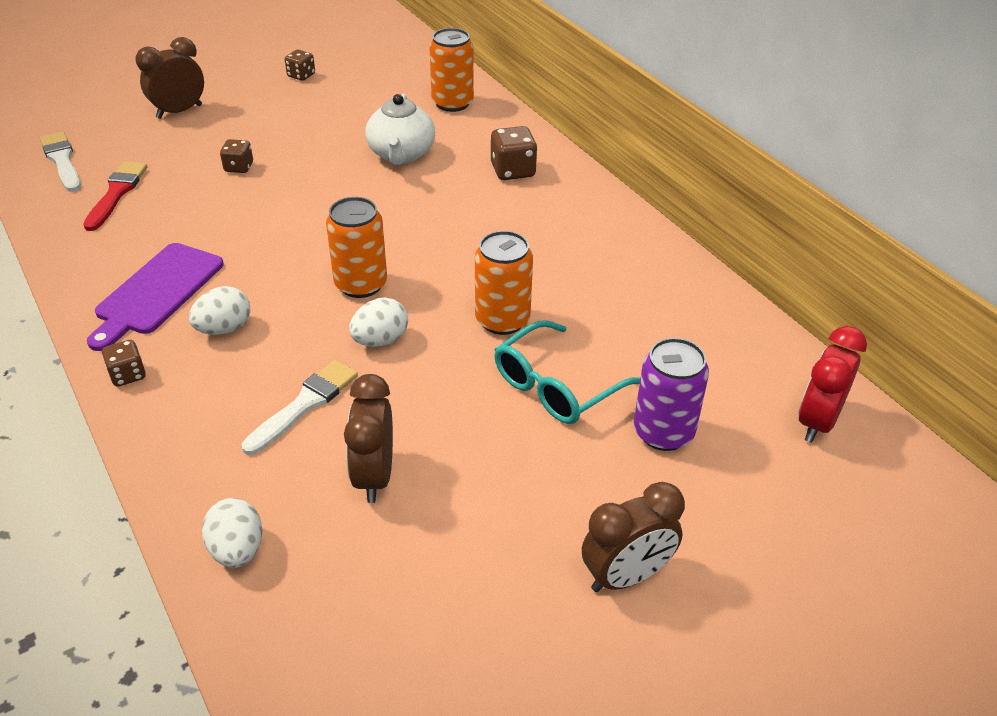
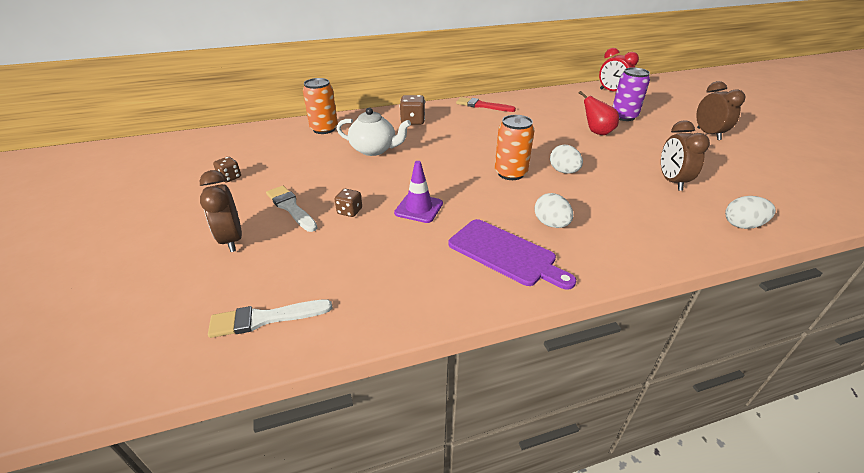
camera: 75 degrees left, 5 degrees down
(116, 193) = (352, 277): red brush -> red brush (482, 106)
(128, 375) = (602, 267): brown dice -> none
(251, 215) = (419, 208): none -> purple traffic cone
(304, 405) = (621, 198): white brush -> white brush (291, 208)
(374, 476) = (671, 181): brown clock -> brown clock turned 75 degrees clockwise
(502, 320) = (547, 138): orange can -> none
(557, 385) = (596, 132): turquoise glasses -> red pear

